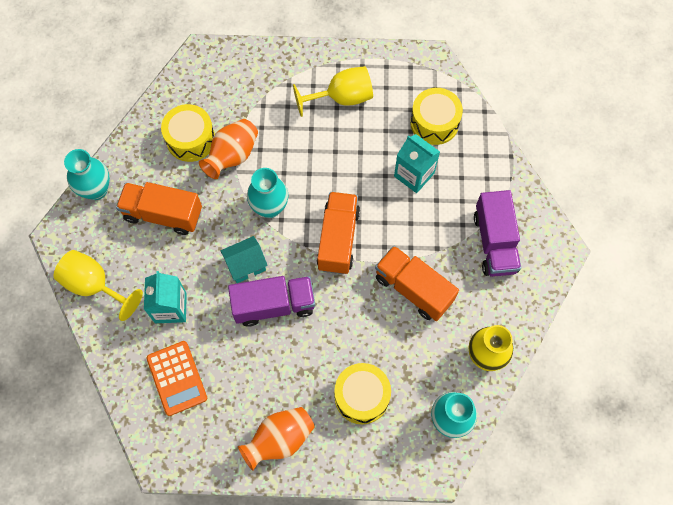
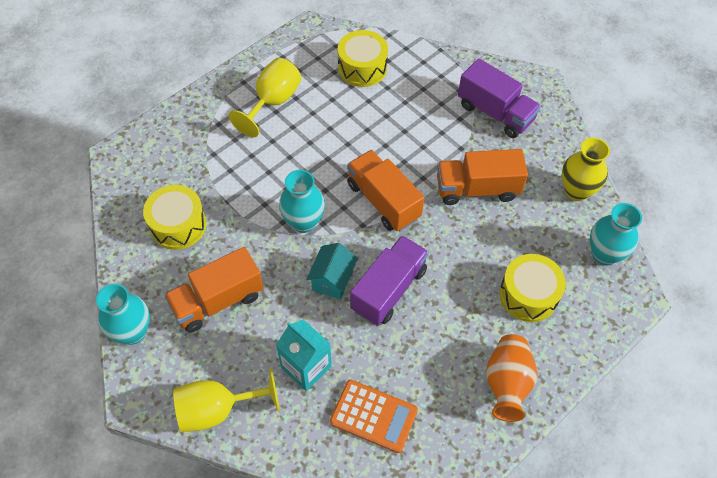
camera: 45 degrees left, 10 degrees down
(232, 156) = (229, 209): orange vase -> none
(414, 175) = (387, 113): turquoise carton -> none

